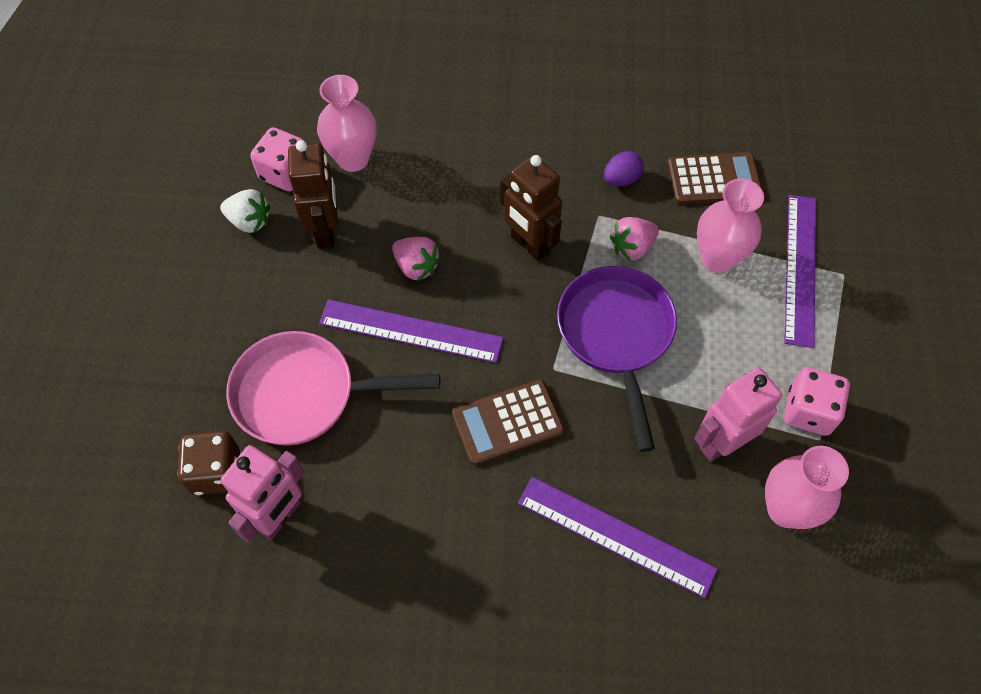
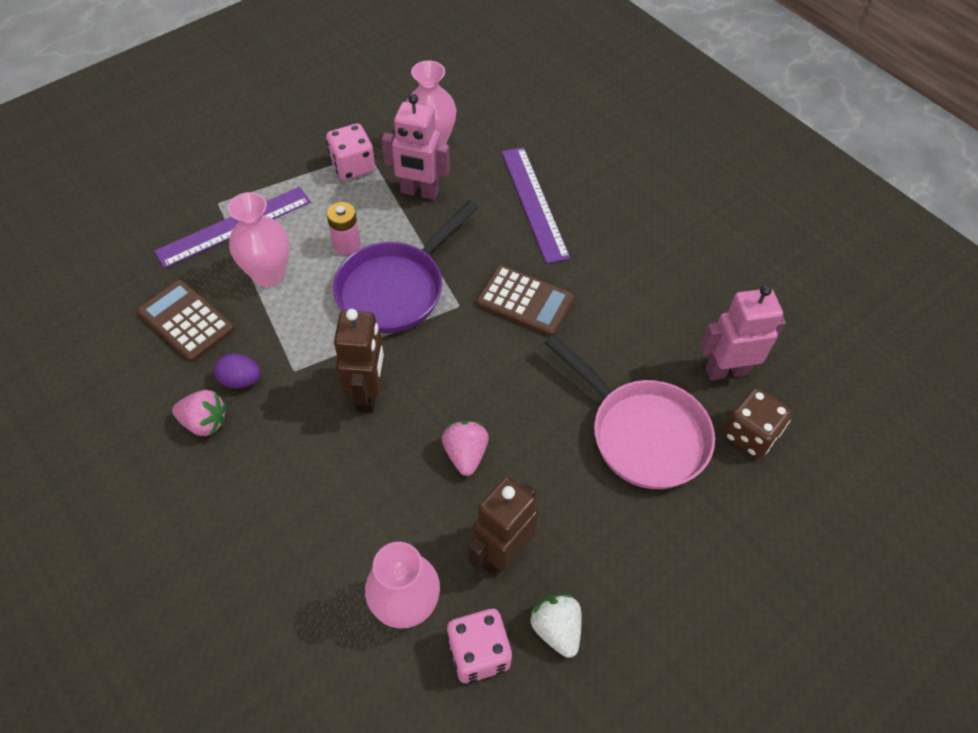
camera: 135 degrees left, 5 degrees down
(411, 331) = (522, 410): purple ruler -> none
(632, 248) = (307, 329): pink strawberry -> pink strawberry (205, 422)
(703, 335) = (347, 245): none -> pink battery

